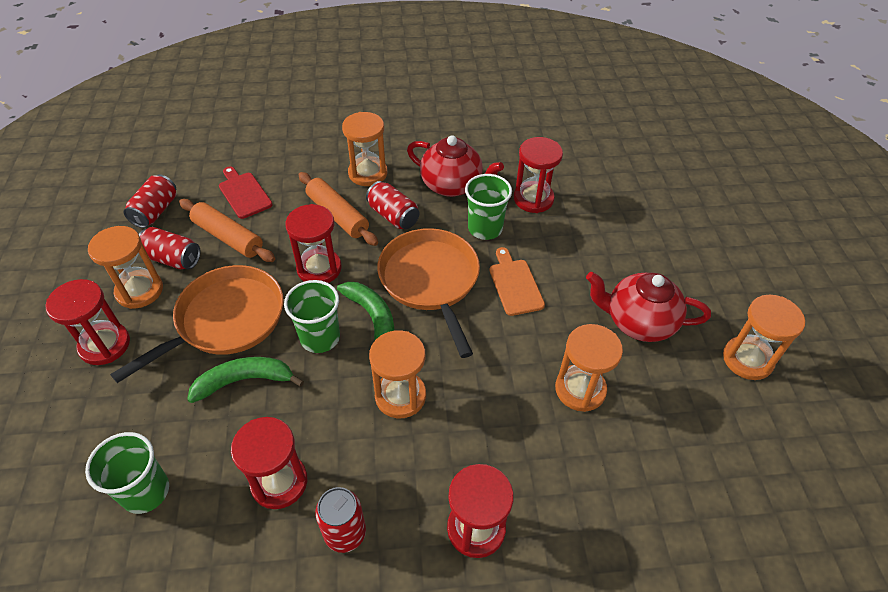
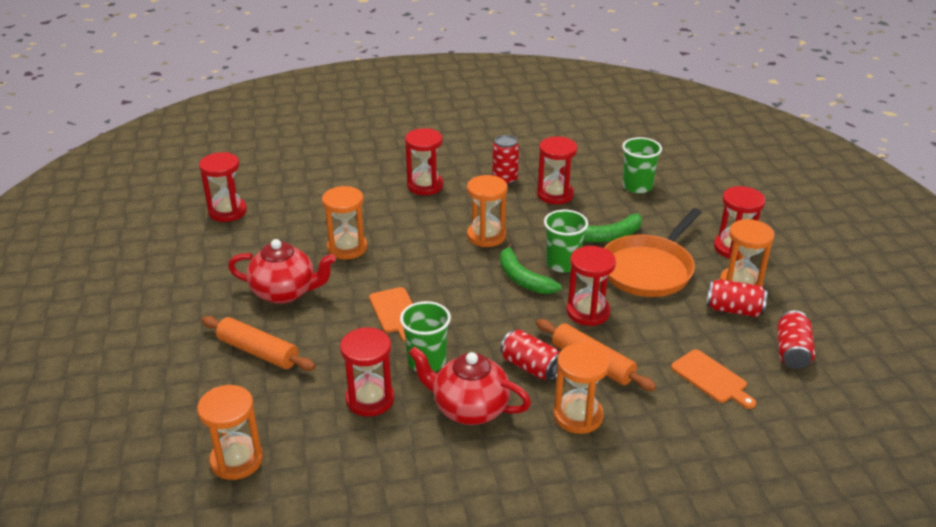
camera: 175 degrees right, 15 degrees down
(228, 237) = (695, 332): orange rolling pin -> orange rolling pin (258, 352)
(244, 194) = (711, 378): red cutting board -> orange cutting board
(430, 280) = (477, 310): orange pan -> none
(747, 359) = (201, 274): orange hourglass -> orange hourglass (237, 460)
(770, 487) = (227, 211): none -> red hourglass

